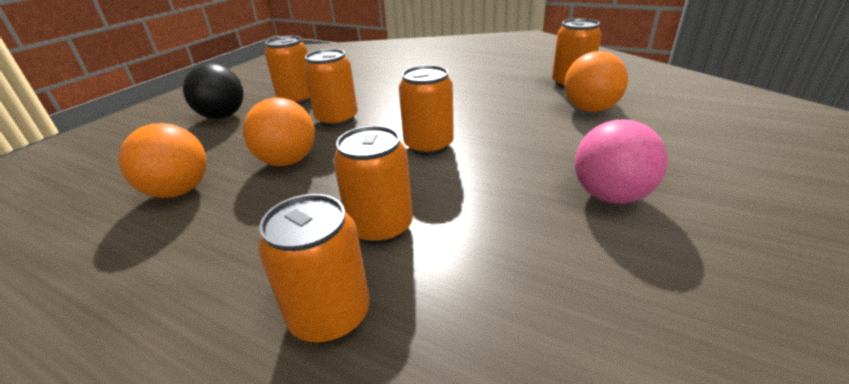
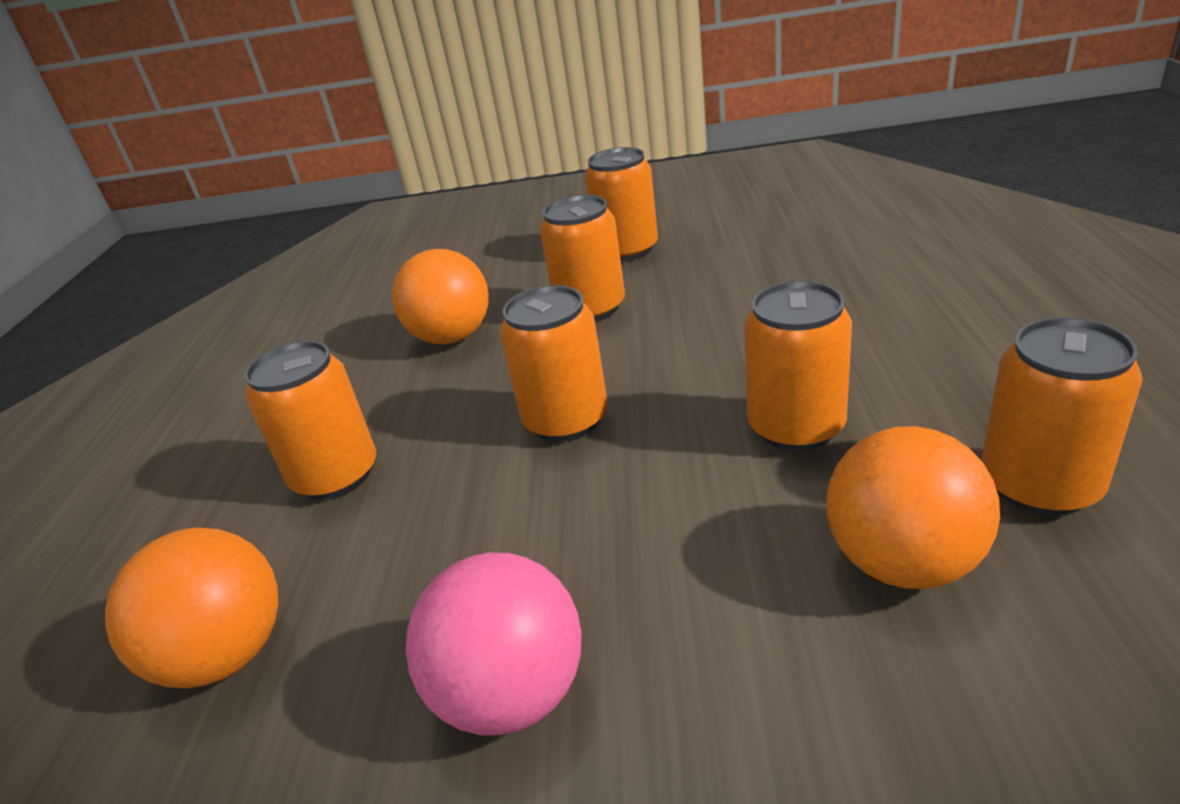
camera: 65 degrees right, 0 degrees up
(179, 191) = (359, 313): orange ball -> orange ball (227, 654)
(222, 116) = (535, 237): black ball -> none
(330, 315) = (180, 514): orange can -> orange can (796, 427)

